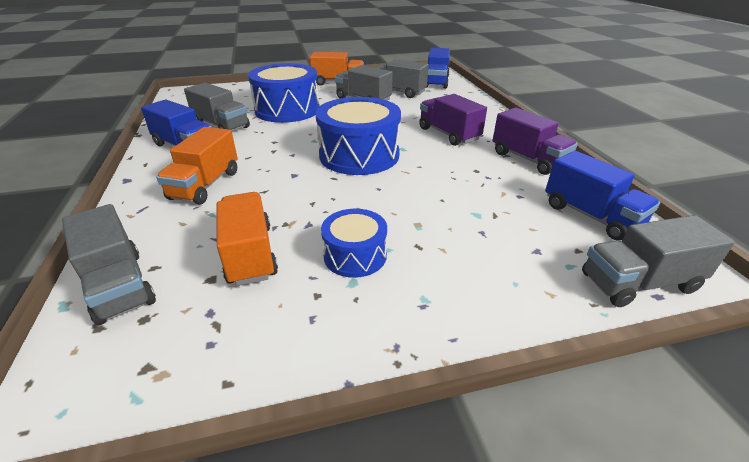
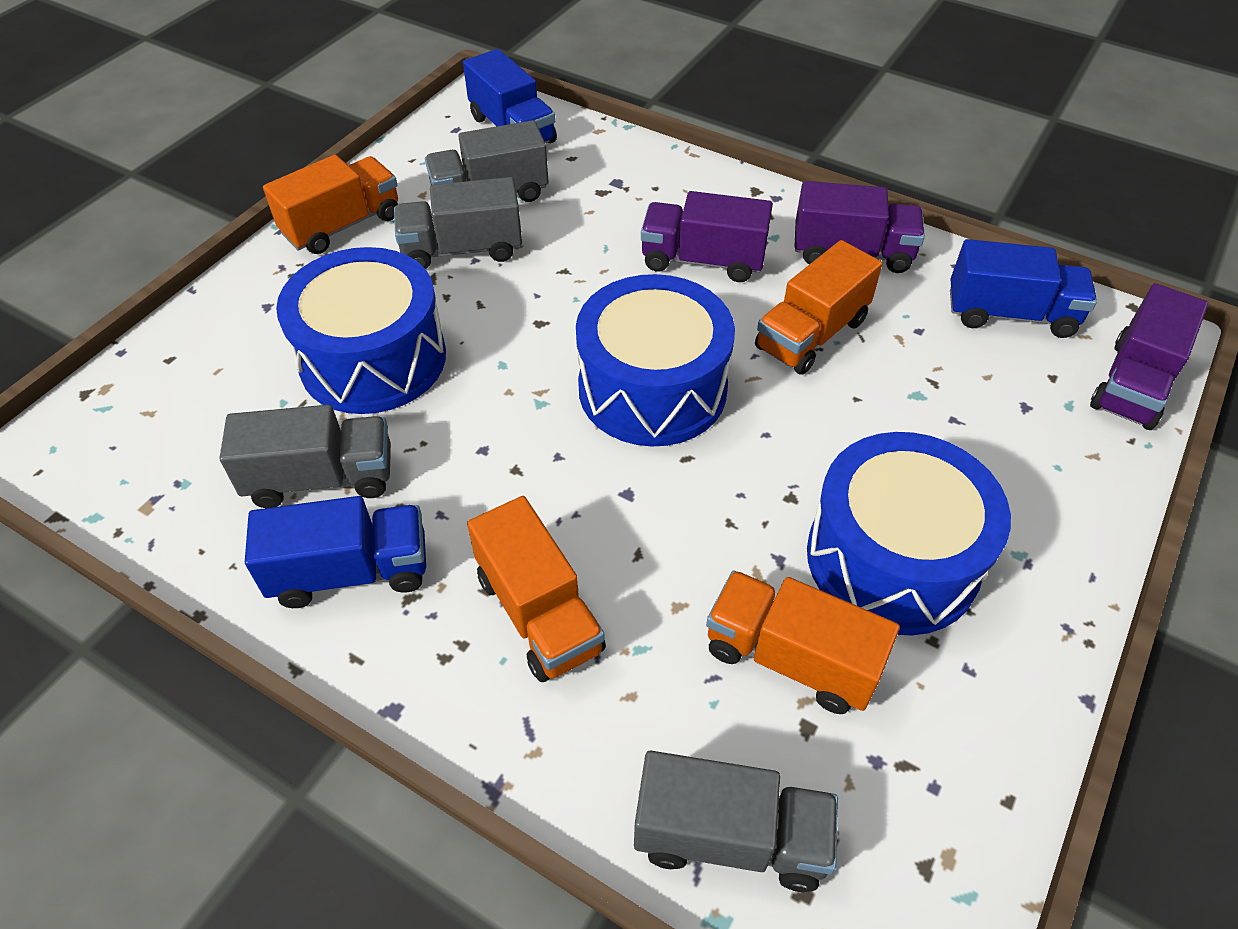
camera: 45 degrees left, 15 degrees up
(355, 255) = (892, 559): blue drum -> blue drum, size x1.82
(458, 172) = (811, 334): none -> orange truck
(639, 283) = (1133, 384): grey truck -> purple truck

